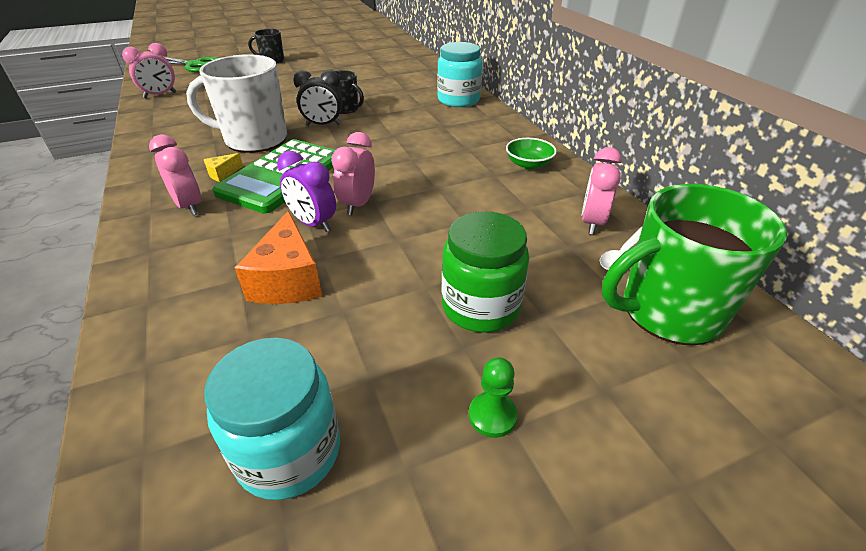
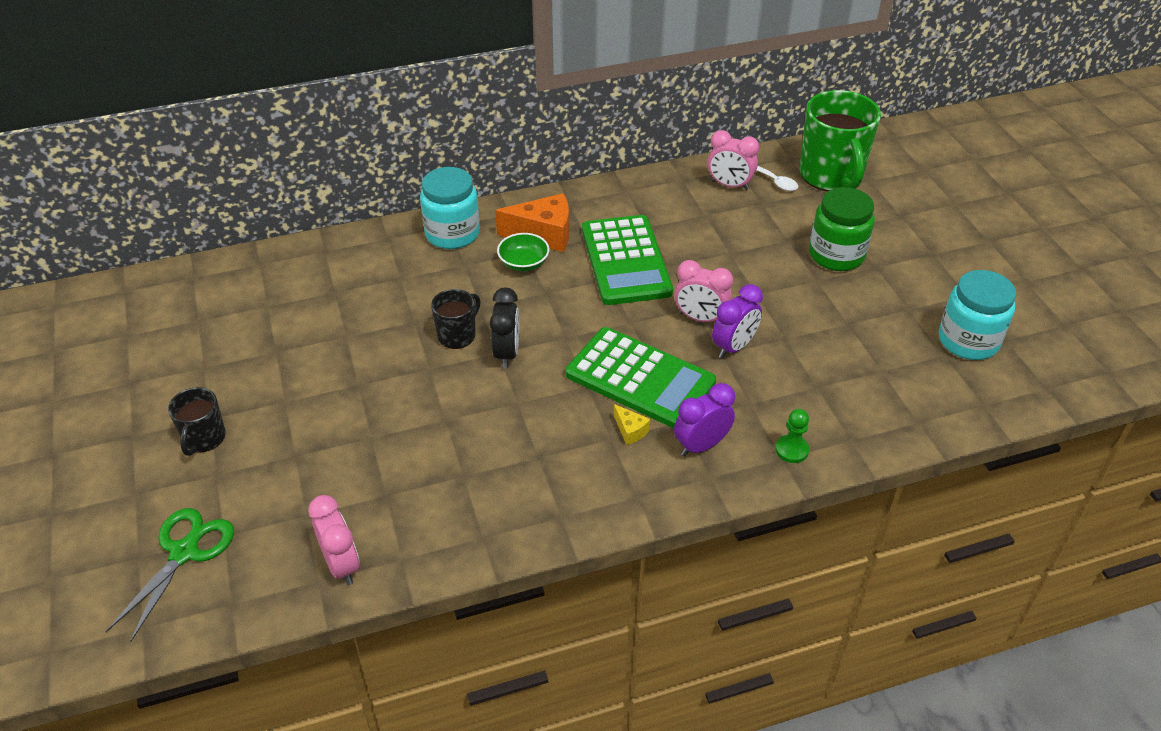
camera: 85 degrees left, 5 degrees up
(189, 206) = (701, 445): pink clock -> purple clock
(254, 140) = (541, 415): white mug -> none
(288, 280) = (816, 356): orange cheese -> orange cheese (543, 234)
(439, 165) = (625, 261): none -> green calculator
(492, 415) = (927, 260): green pawn -> green pawn (792, 450)
(528, 164) = (628, 203): green bowl -> green bowl (523, 263)

